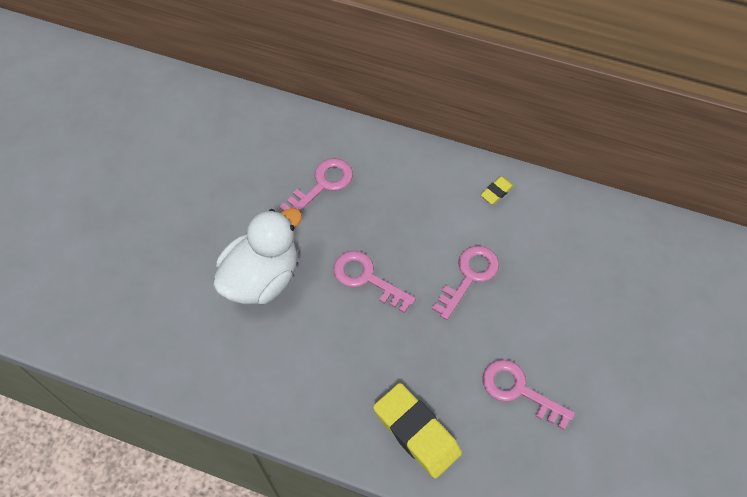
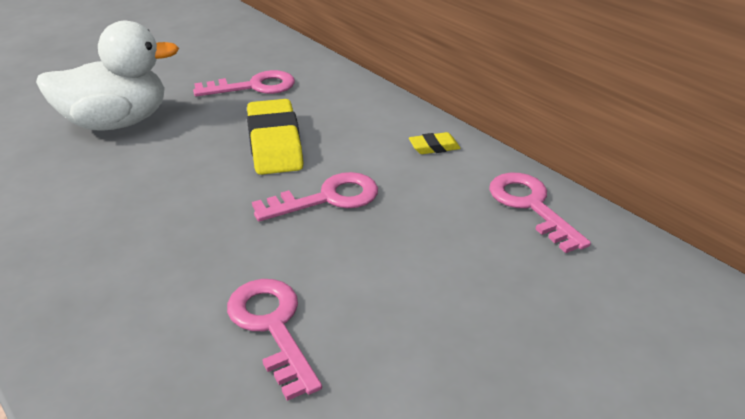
camera: 30 degrees right, 25 degrees down
(367, 278) = (214, 159): pink key -> pink key (531, 206)
(416, 432) = (98, 307): yellow eraser -> yellow eraser (274, 144)

